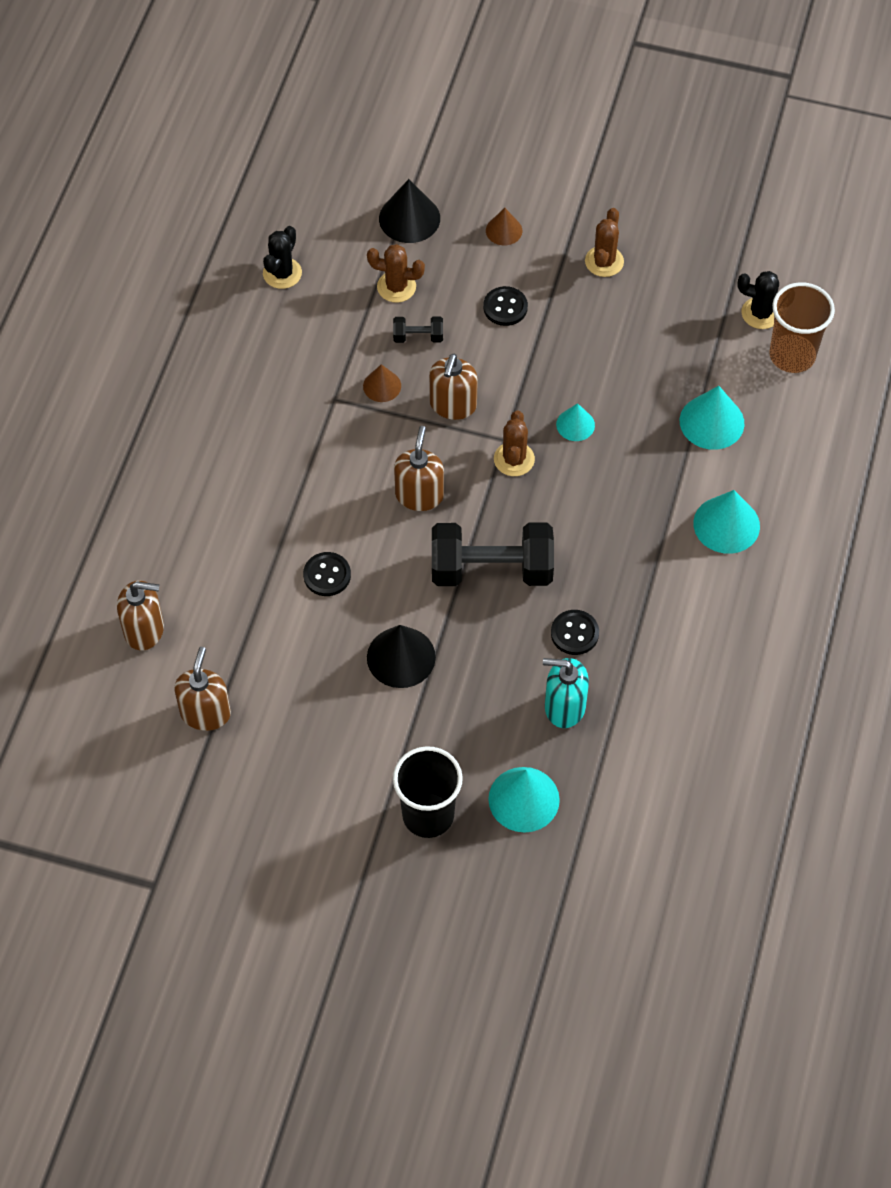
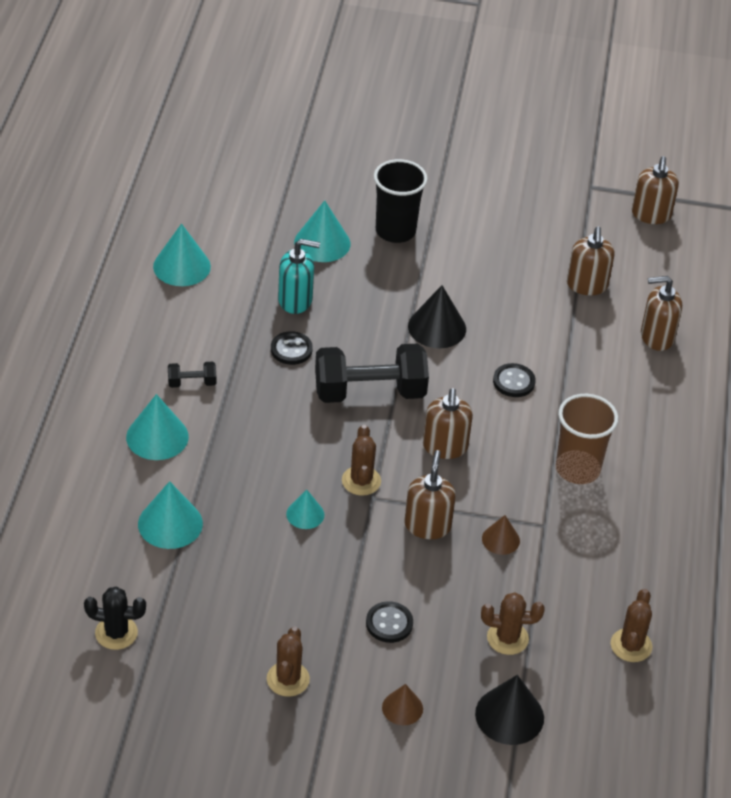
camera: 170 degrees right, 15 degrees down
(88, 828) = (651, 215): none -> brown soap dispenser
(282, 273) = (631, 645): black cactus -> brown cactus
(418, 337) = (474, 588): black dumbbell -> black dumbbell (192, 383)
(700, 768) = (181, 266): none -> turquoise cone
(792, 355) = (85, 591): brown cup -> brown cup (577, 469)

